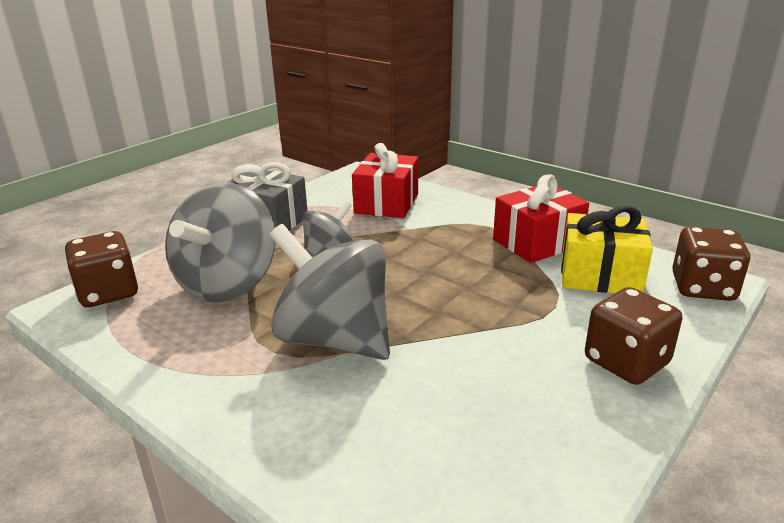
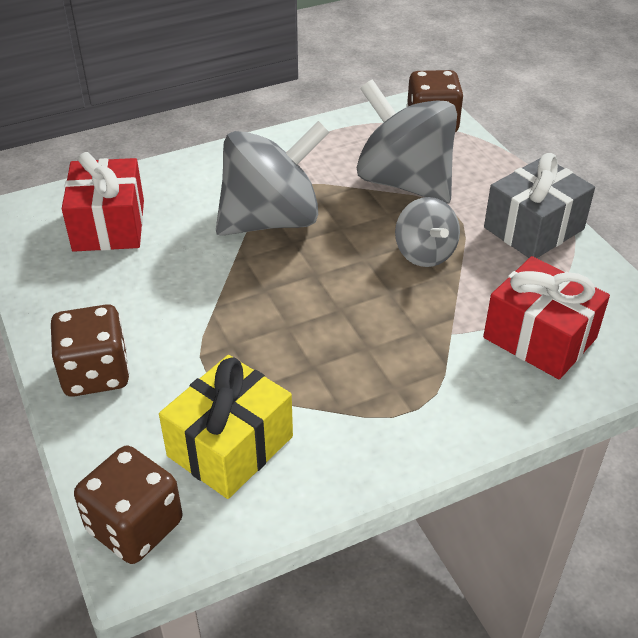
camera: 115 degrees right, 15 degrees up
(537, 242) = (342, 433): red gift -> red gift (109, 225)

